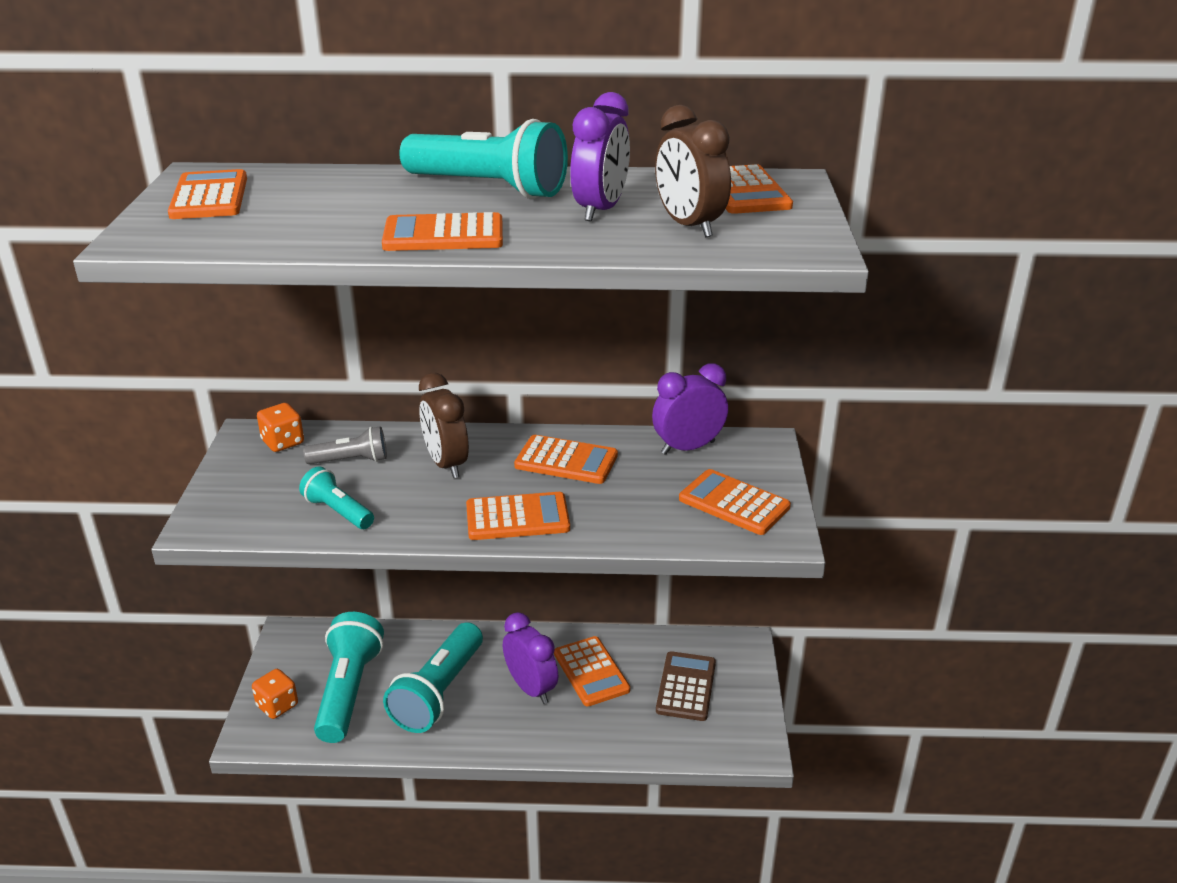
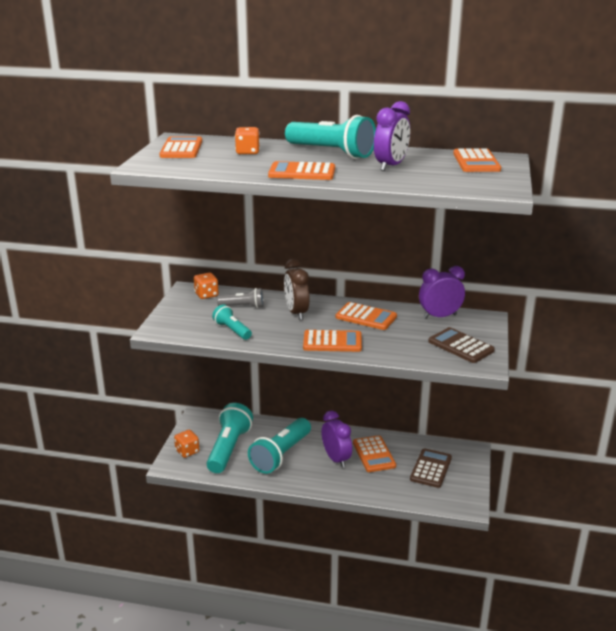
camera: 10 degrees right, 5 degrees down
(335, 196) = (247, 152): none -> orange dice
(689, 226) = (438, 176): brown clock -> none
(734, 503) = (460, 346): orange calculator -> brown calculator

